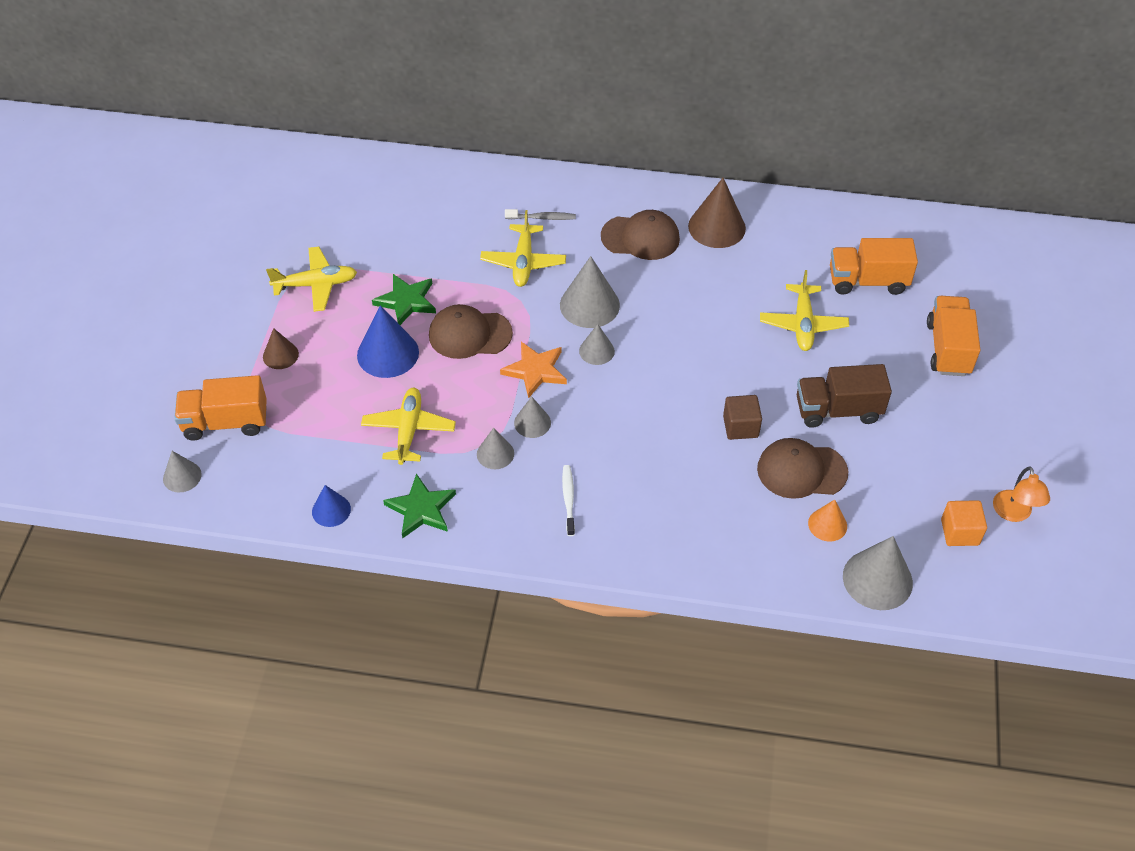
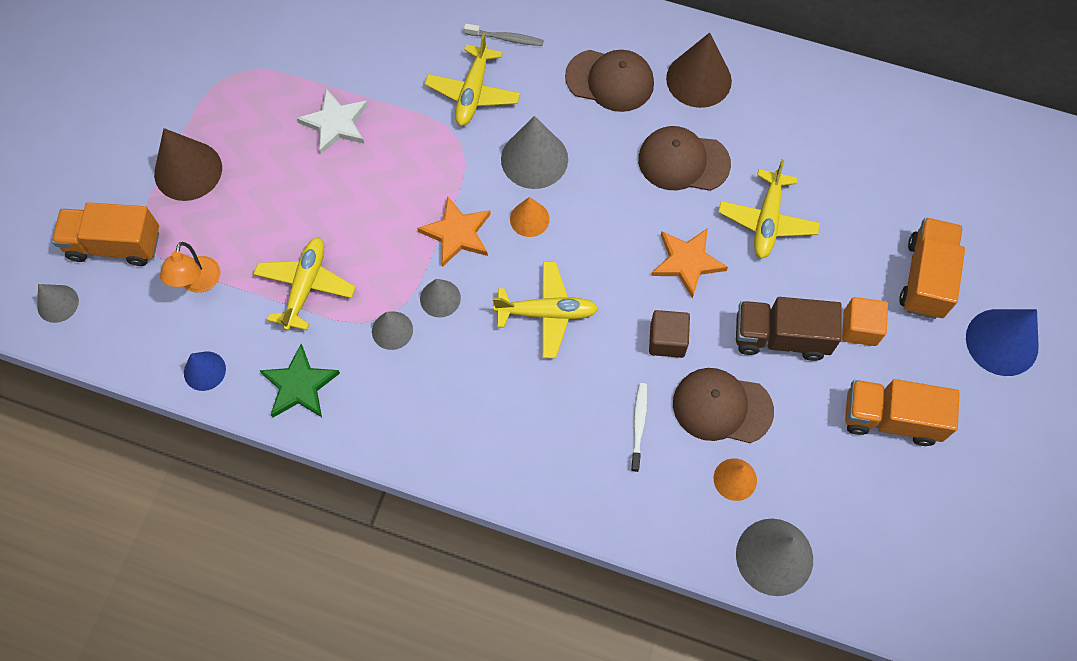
camera: 10 degrees right, 15 degrees up
(280, 355) = (188, 170): brown cone -> brown cone, size x1.73
(316, 285) = (242, 88): yellow plane -> yellow plane (547, 313)
(388, 353) = (302, 186): blue cone -> blue cone (1002, 342)
(406, 301) = (335, 123): green star -> white star
(470, 334) = (395, 176): brown cap -> brown cap (683, 161)
(568, 500) = (459, 400): white toothbrush -> white toothbrush (638, 425)
(596, 351) = (529, 219): grey cone -> orange cone
(742, 365) = (687, 262): none -> orange star
(867, 281) = (854, 176): orange truck -> orange truck (890, 418)
(959, 532) = (880, 514): orange cube -> orange cube (860, 328)
(1014, 513) = (948, 501): orange lamp -> orange lamp (198, 283)

